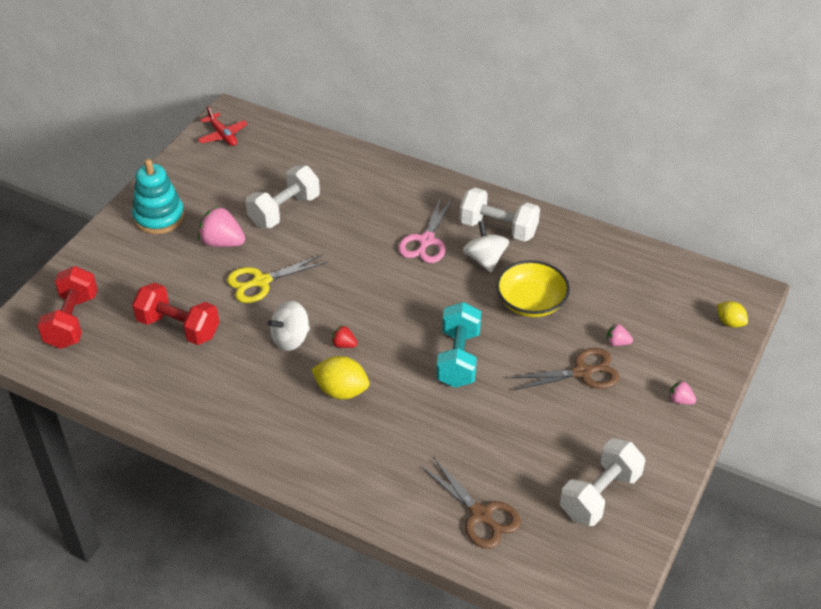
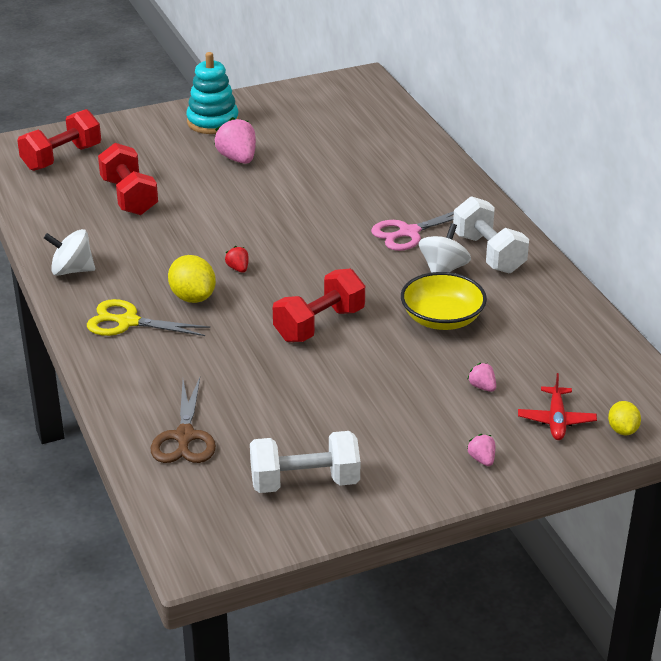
camera: 40 degrees right, 10 degrees down
(223, 135) = (337, 89): red plane -> red plane (556, 420)
(261, 282) = (232, 197): yellow scissors -> yellow scissors (128, 322)
(284, 210) = (317, 159): white dumbbell -> none
(290, 339) = (202, 244): white spinning top -> white spinning top (72, 270)
(458, 358) = (319, 325): turquoise dumbbell -> red dumbbell
(582, 372) = (416, 390): brown scissors -> none

